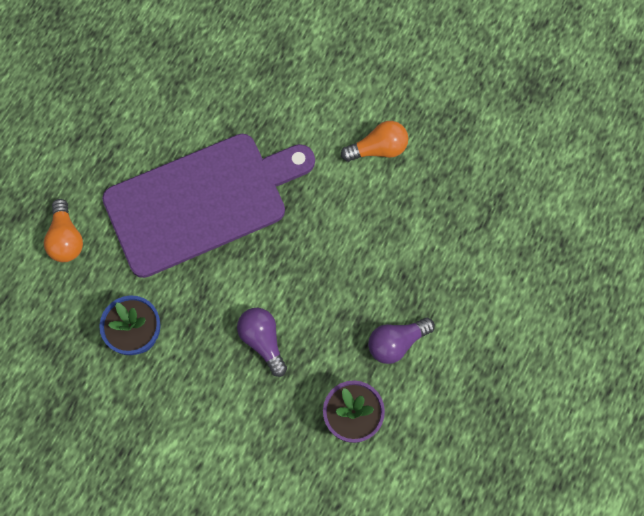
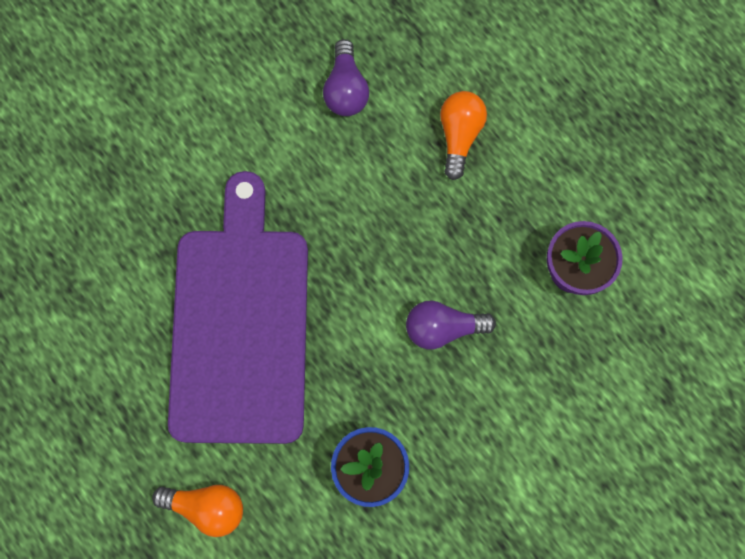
camera: 65 degrees left, 5 degrees up
(378, 149) = (275, 100): orange light bulb -> orange light bulb (459, 136)
(396, 343) = (510, 185): purple light bulb -> purple light bulb (346, 89)

